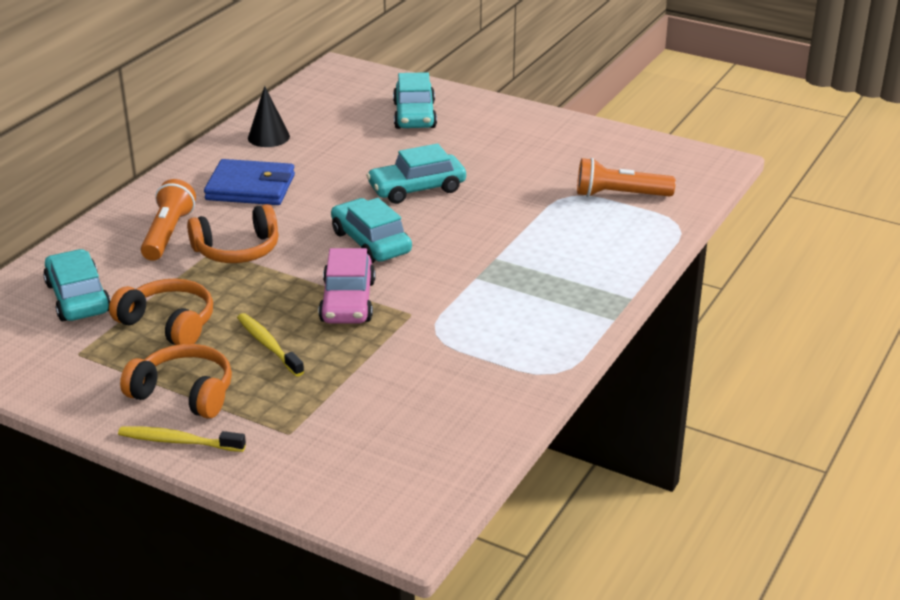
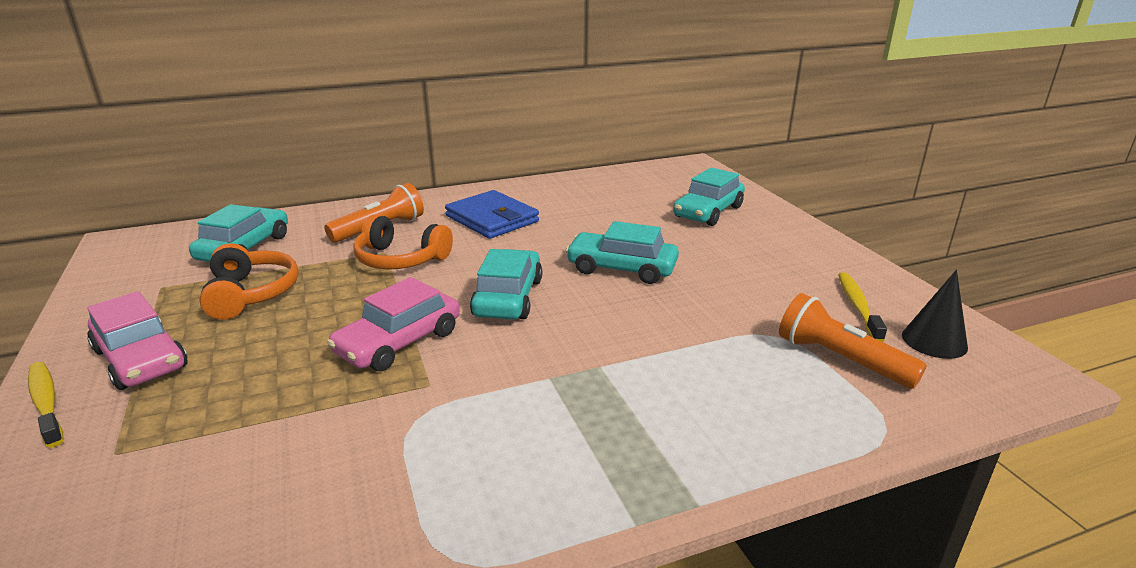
camera: 40 degrees right, 5 degrees down
(184, 393) = (141, 359): orange headphones -> pink car
(268, 137) = (565, 191): black cone -> black cone (934, 341)
(268, 345) = (271, 350): yellow toothbrush -> yellow toothbrush (858, 306)

